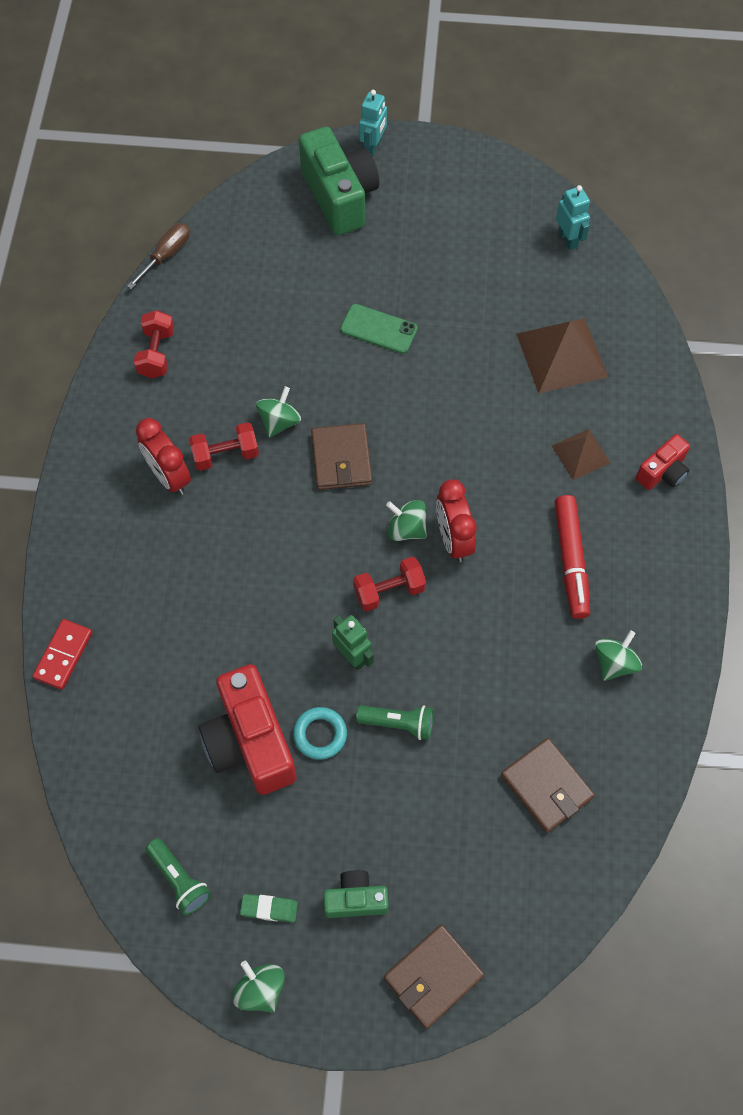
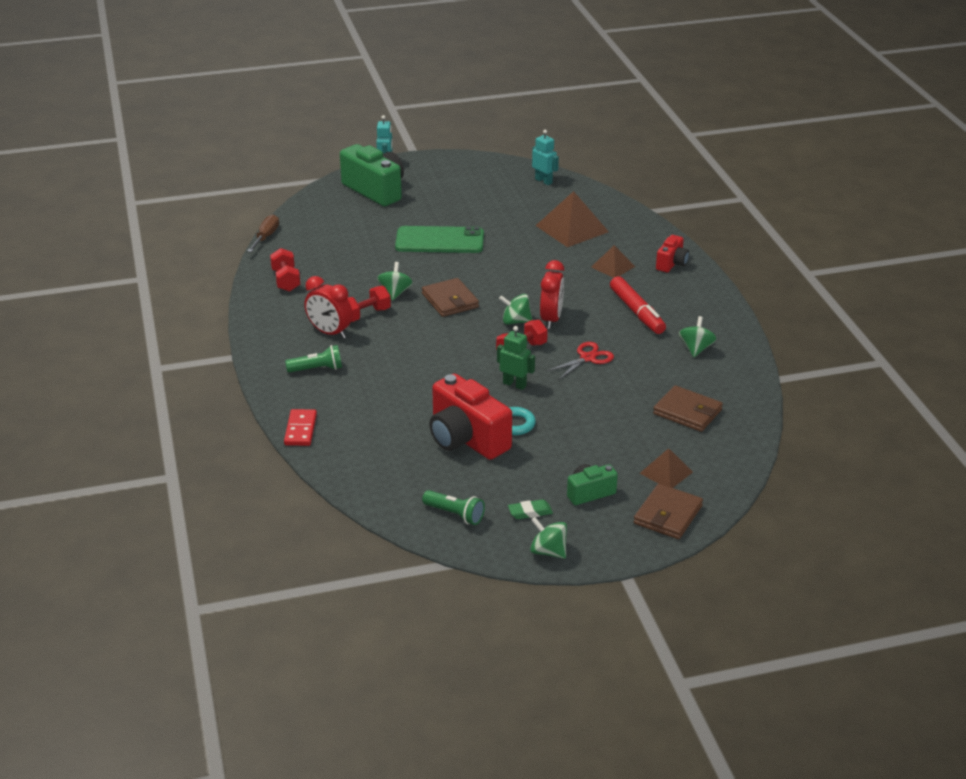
camera: 20 degrees left, 30 degrees down
(379, 329) = (439, 241): green phone -> green phone, size x1.63
(398, 723) = (567, 407): green flashlight -> green flashlight (317, 369)
(453, 539) = (551, 319): red clock -> red clock turned 135 degrees counterclockwise
(466, 634) = (587, 358): none -> red scissors
(467, 895) = (666, 472): none -> brown pyramid

